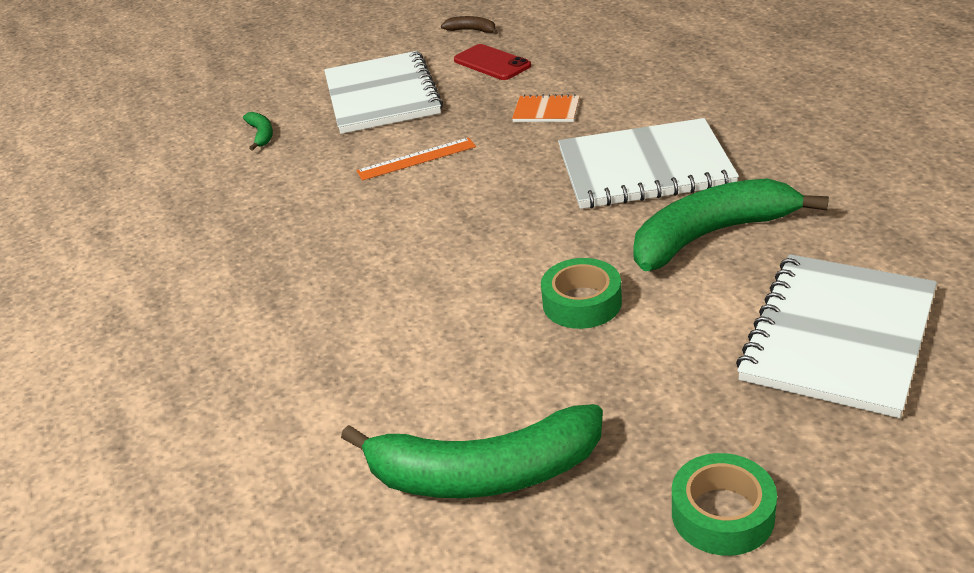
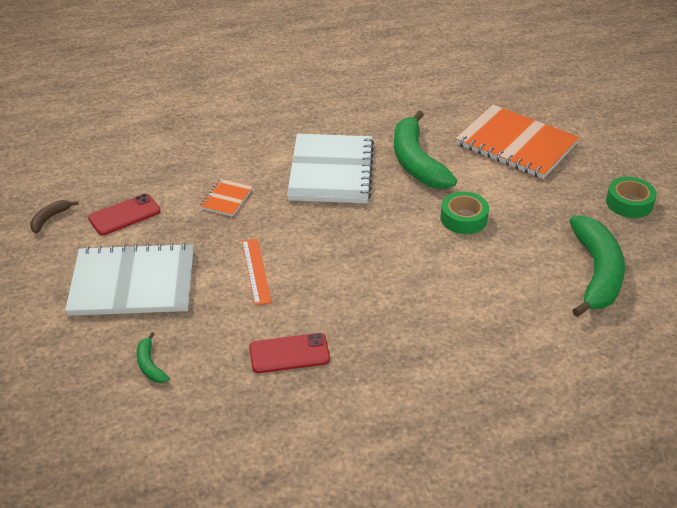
camera: 85 degrees left, 5 degrees up
(261, 134) = (150, 365): green banana -> green banana turned 105 degrees counterclockwise
(279, 209) = (289, 353): none -> red phone
(838, 336) = (516, 144): white notebook -> orange notebook

